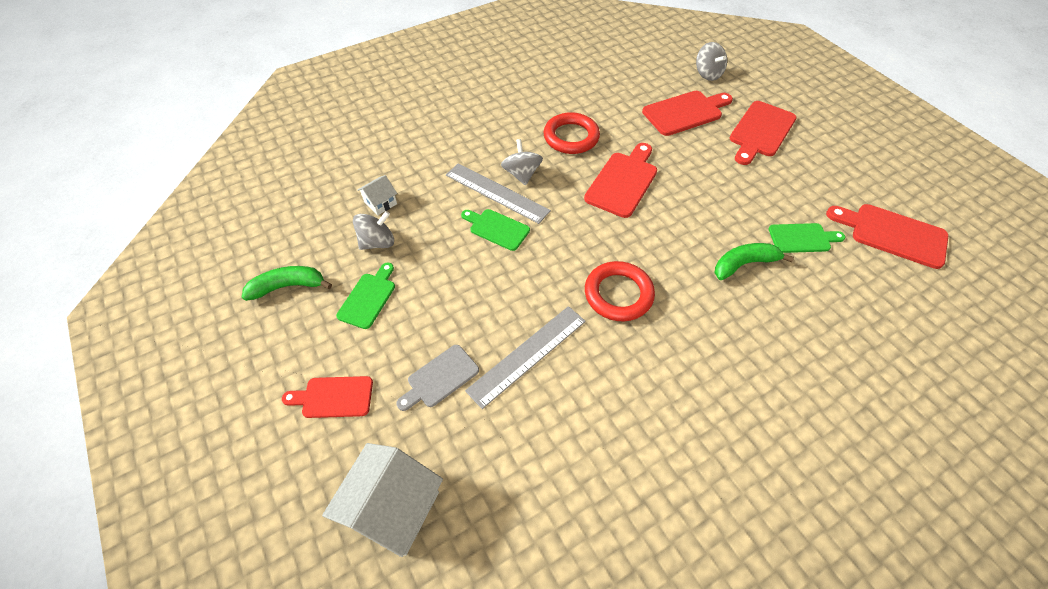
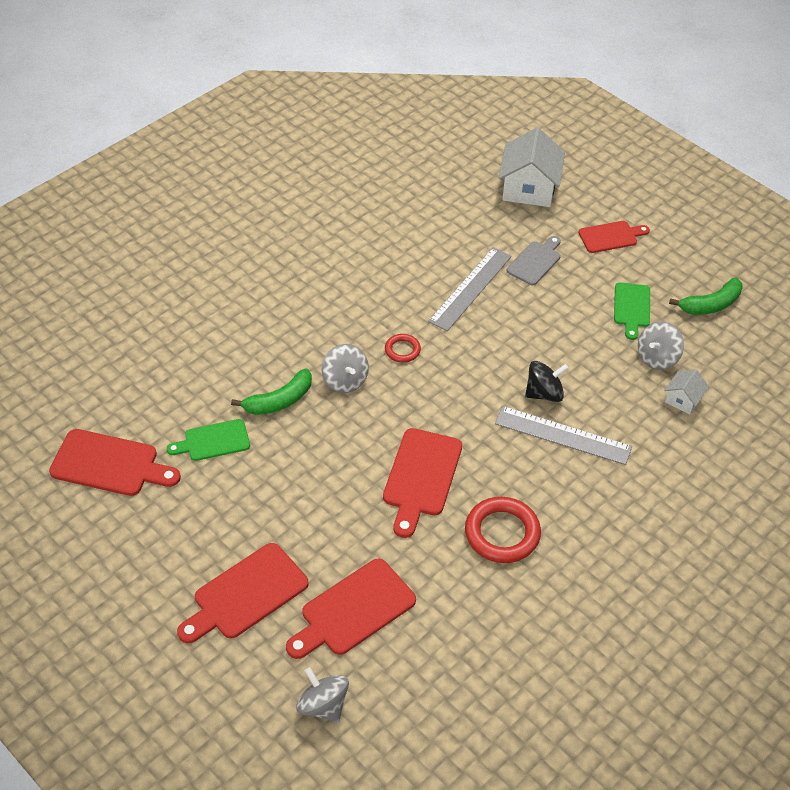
camera: 165 degrees right, 5 degrees down
(497, 228) = (544, 393): green cutting board -> black spinning top
(522, 174) = (544, 465): grey spinning top -> grey spinning top (345, 380)
(618, 294) = (402, 350): red ring -> red ring, size x0.53
(761, 131) = (246, 594): red cutting board -> red cutting board turned 150 degrees counterclockwise

